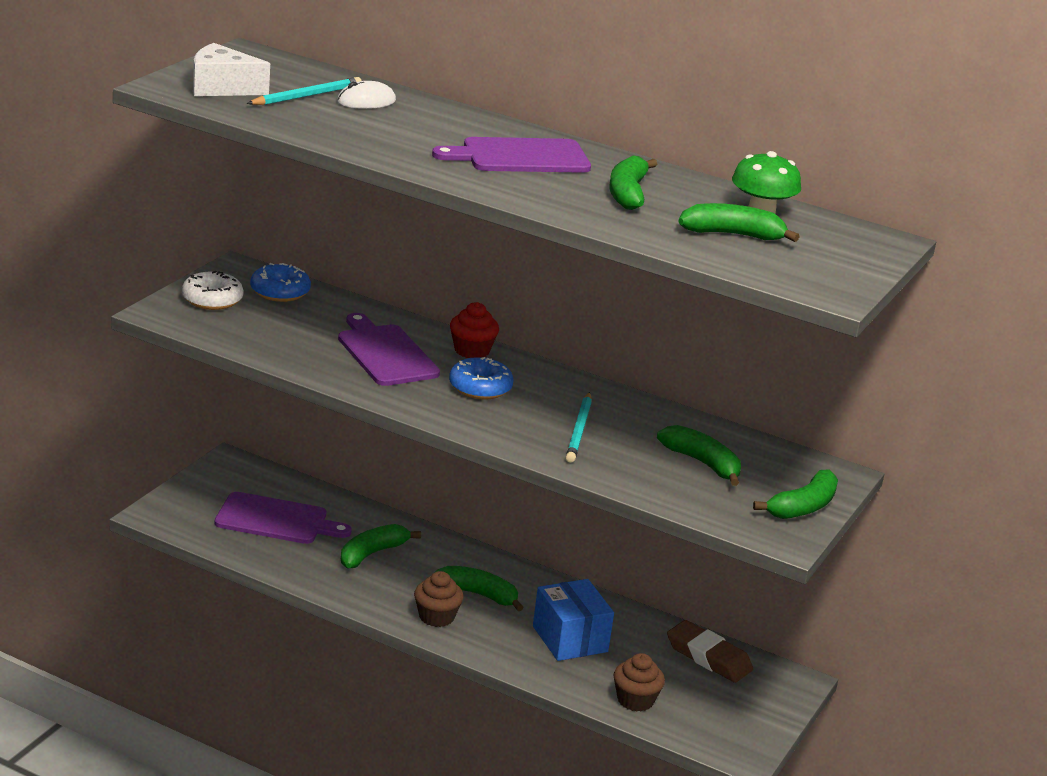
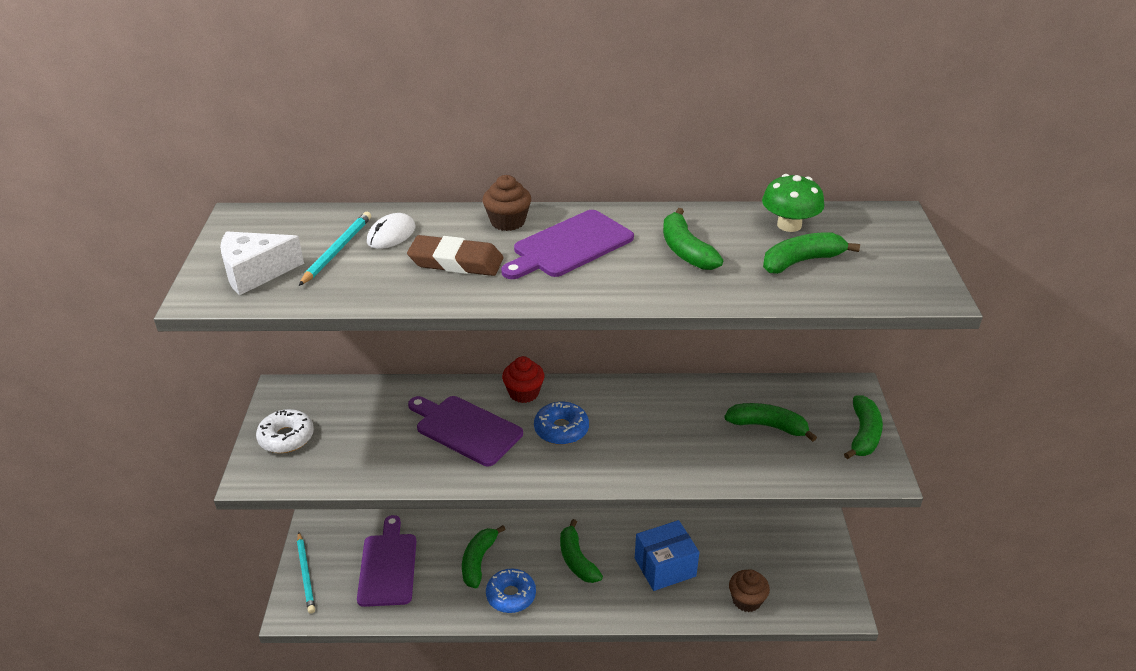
camera: 25 degrees left, 10 degrees up
(276, 520) = (388, 566): purple cutting board -> purple cutting board turned 75 degrees counterclockwise
(280, 292) = (334, 401): blue donut -> blue donut (511, 595)
(436, 617) = (565, 598): brown cupcake -> brown cupcake (507, 222)
(478, 594) = (577, 560): green banana -> green banana turned 105 degrees counterclockwise
(570, 639) = (665, 567): blue box -> blue box turned 60 degrees counterclockwise
(579, 430) = (664, 438): turquoise pencil -> turquoise pencil (306, 574)
(708, 657) = (757, 532): brown eraser -> brown eraser (456, 262)

